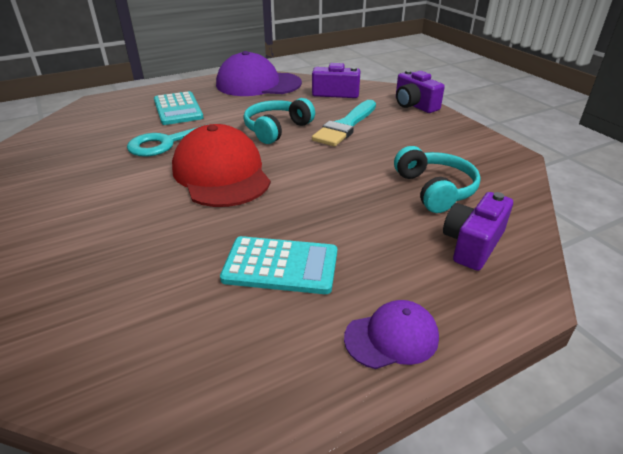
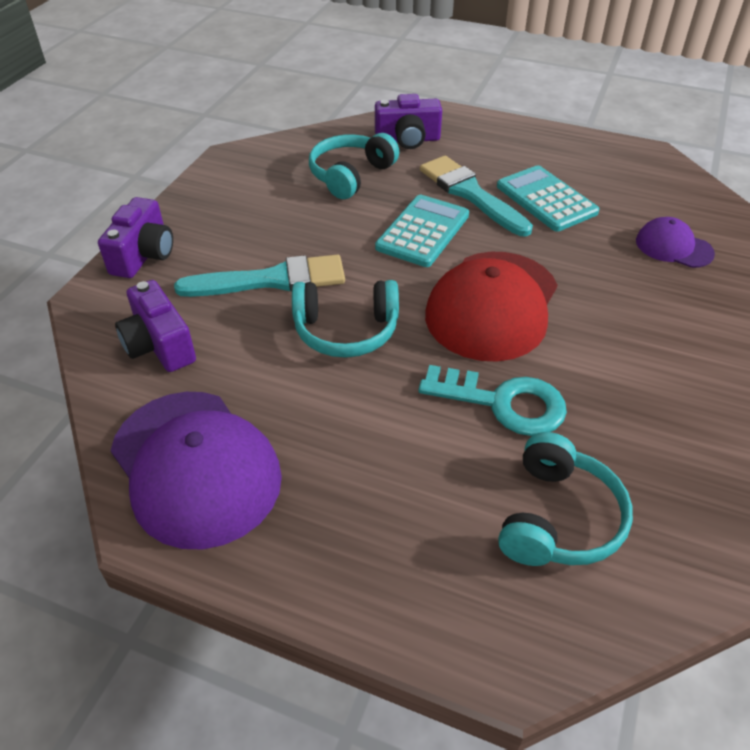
camera: 130 degrees left, 10 degrees up
(105, 128) = (558, 518): none -> turquoise headphones
(178, 109) = (404, 488): turquoise calculator -> turquoise calculator (423, 231)
(341, 230) = (471, 194): none -> turquoise brush
(391, 337) = (534, 139): purple cap -> purple cap (673, 247)

